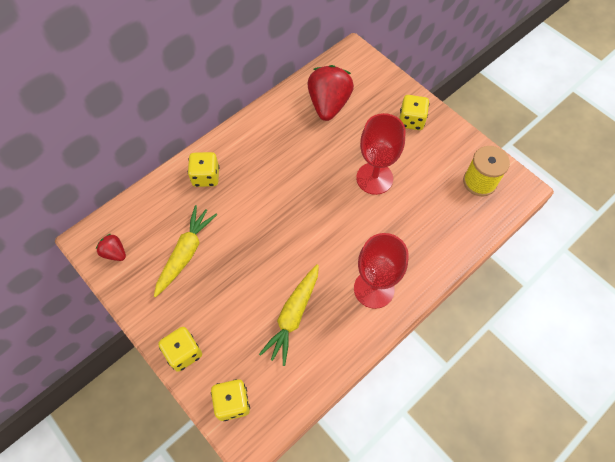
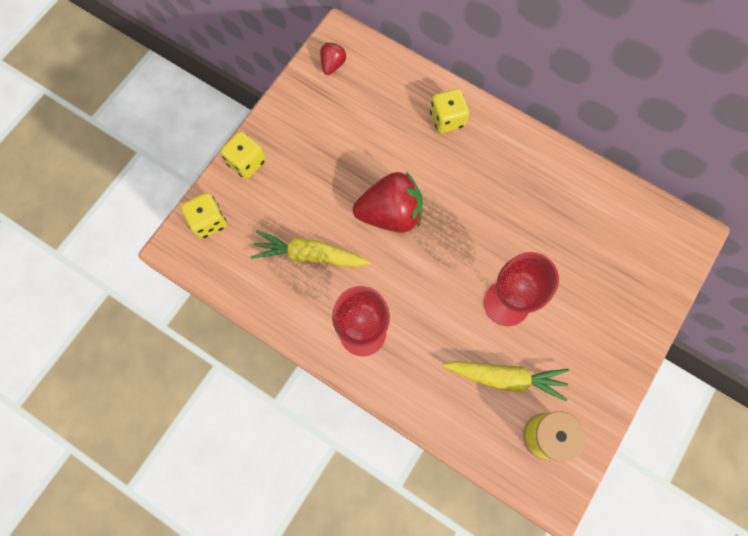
camera: 75 degrees right, 10 degrees up
(185, 253) = (351, 129): yellow carrot -> yellow carrot (505, 378)
(328, 104) = (595, 224): red strawberry -> red strawberry (390, 214)
(411, 120) = (609, 331): yellow dice -> none

